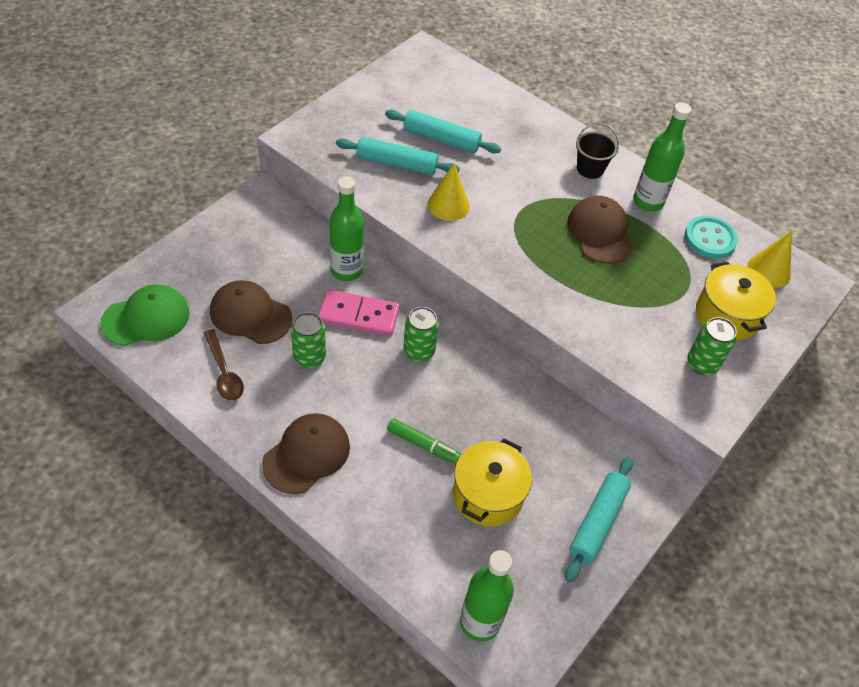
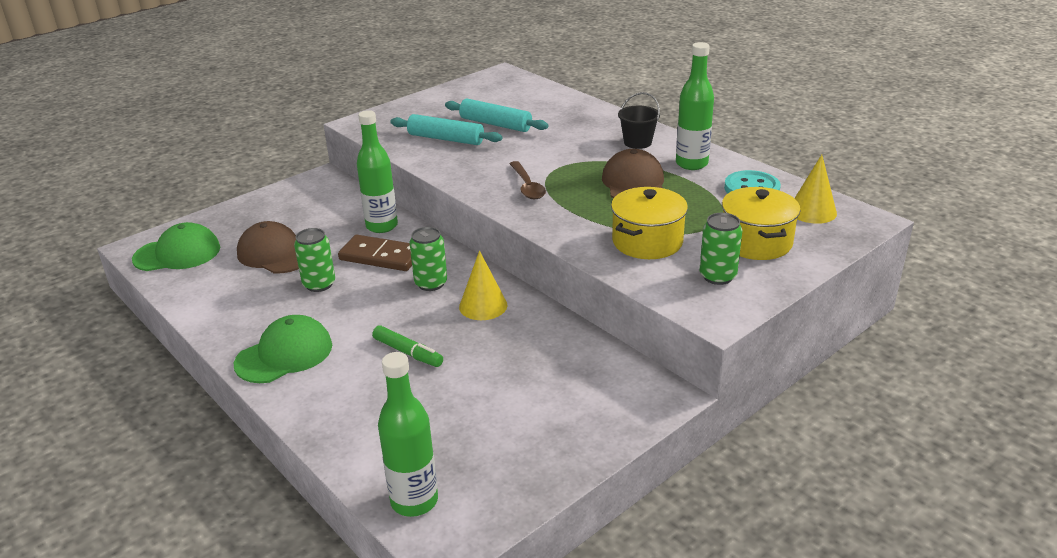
camera: 15 degrees right, 20 degrees down
(224, 373) = (231, 292): brown spoon -> brown spoon (527, 186)
(306, 454) = (284, 354): brown cap -> green cap
(359, 315) = (381, 256): pink domino -> brown domino
(448, 205) = (485, 164): yellow cone -> yellow cone (483, 306)
(488, 495) = (462, 394): yellow pot -> yellow pot (647, 242)
(597, 522) = (579, 423): turquoise rolling pin -> none

